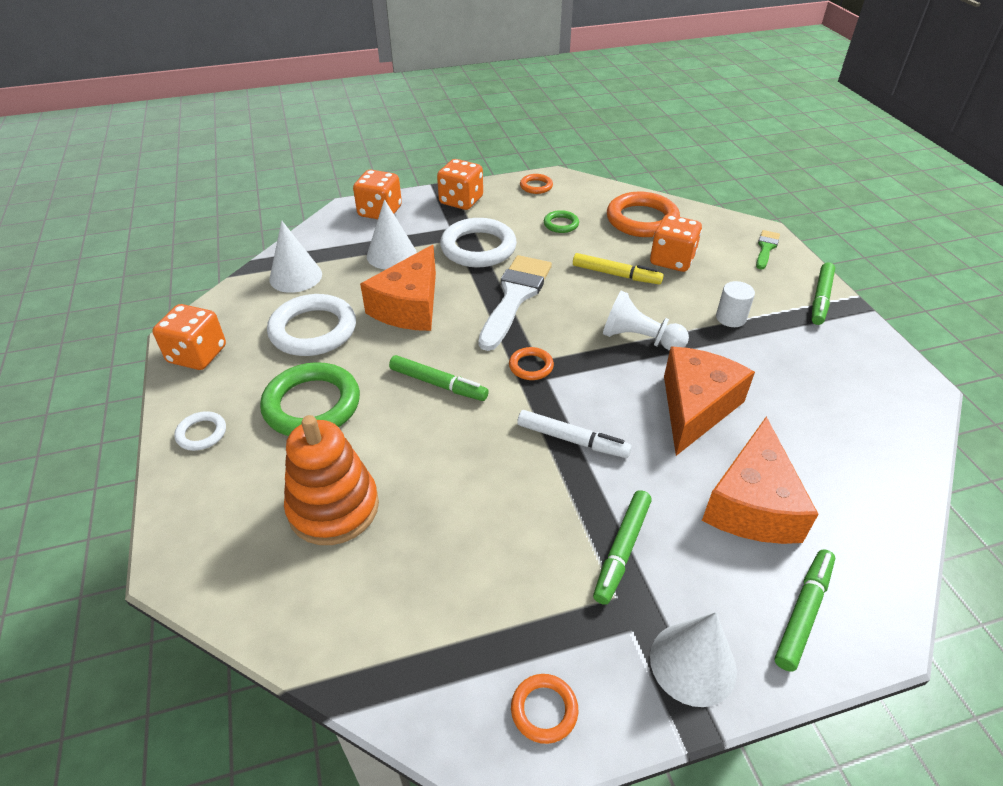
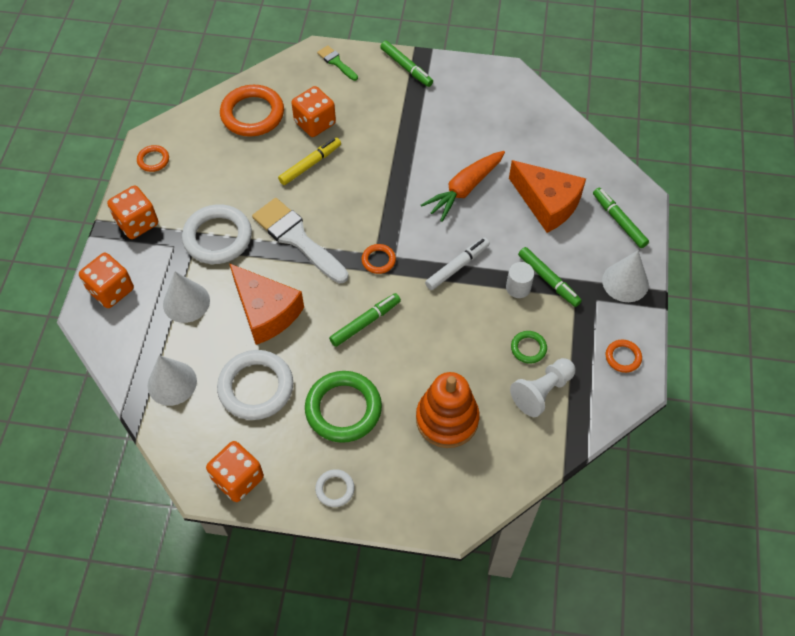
camera: 65 degrees left, 15 degrees up
(561, 224) = (222, 168): green ring -> green ring (528, 348)
(639, 339) = (387, 186): white pawn -> white pawn (542, 392)
(695, 407) = (464, 189): orange cheese -> orange carrot
(730, 318) = (396, 125): white cylinder -> white cylinder (518, 288)

